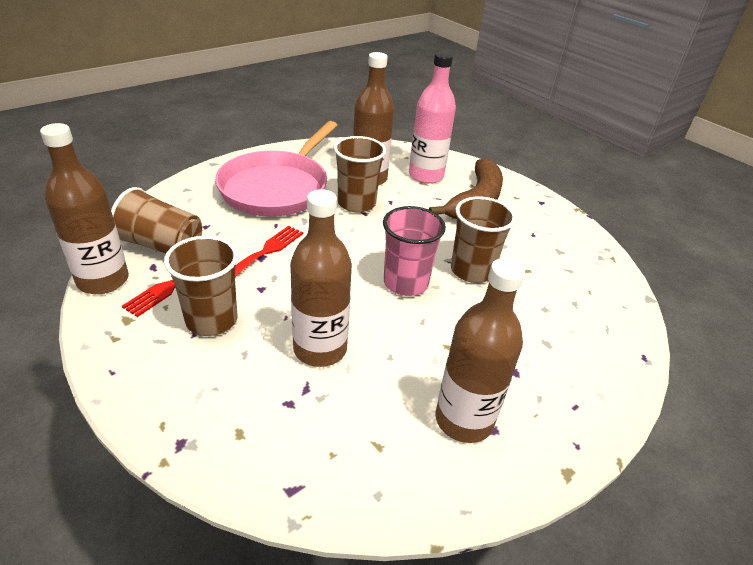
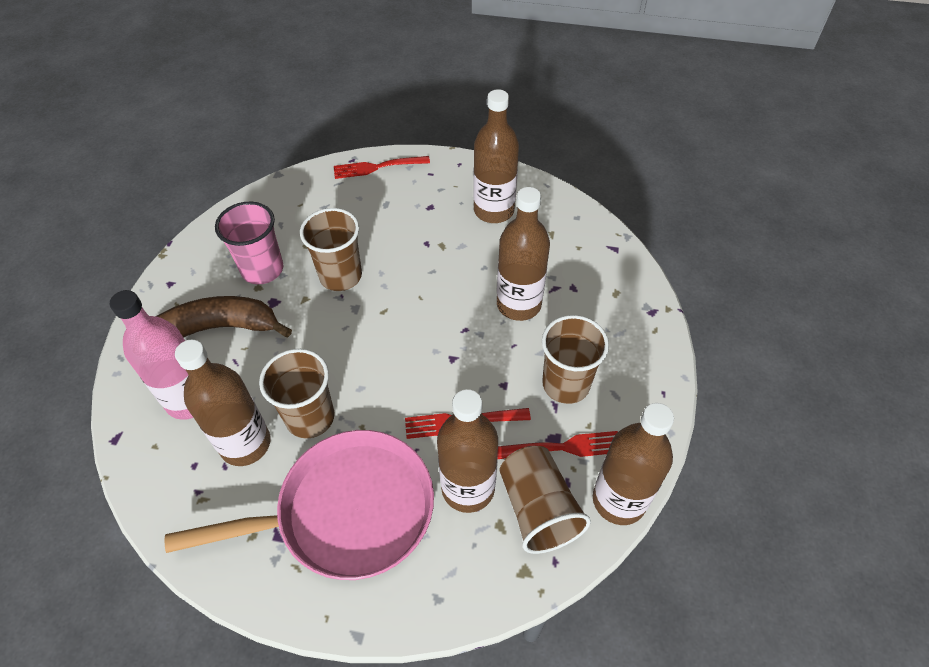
camera: 125 degrees left, 15 degrees up
(220, 229) = (468, 488): none -> brown bottle
(405, 283) = (399, 304): pink cup -> pink cup (262, 269)
(617, 370) = (378, 167): none -> red fork

